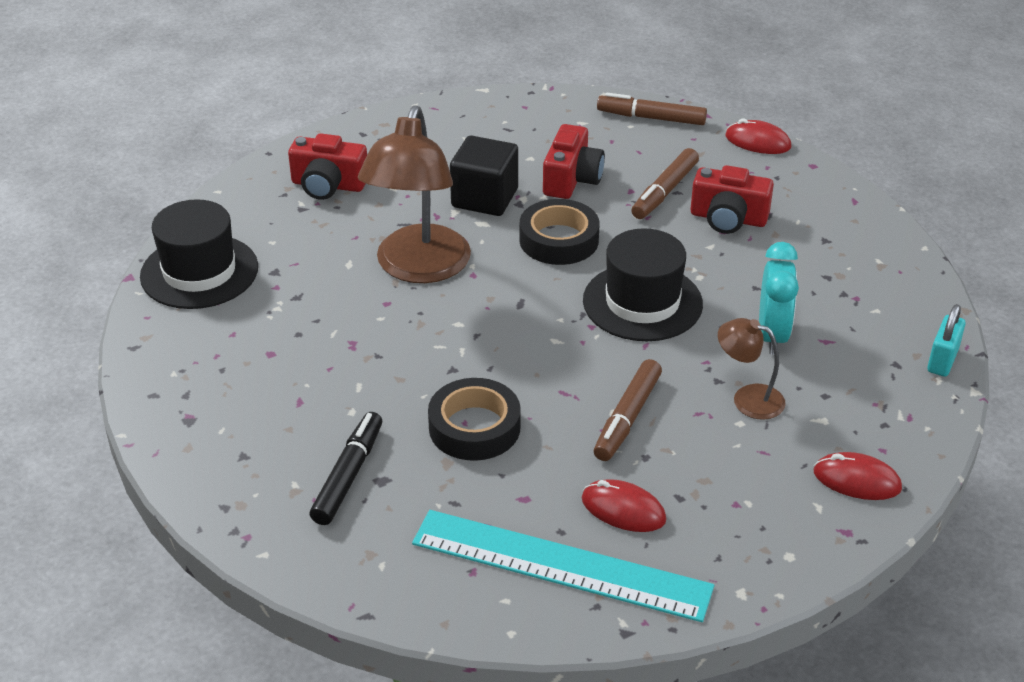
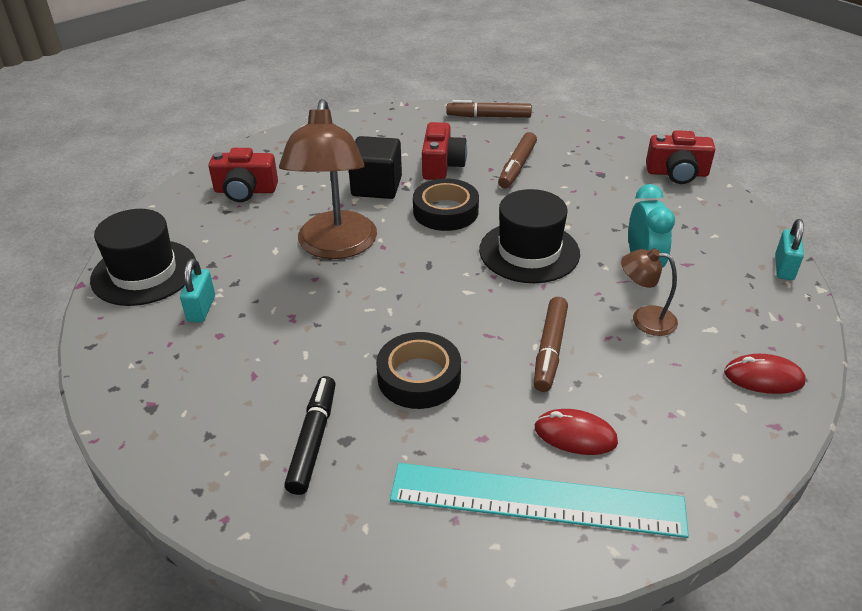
camera: 10 degrees left, 0 degrees up
(256, 321) = (201, 308): none -> turquoise padlock
(728, 218) = (573, 180): red camera -> red camera (677, 173)
(758, 141) = (574, 124): red mouse -> none

